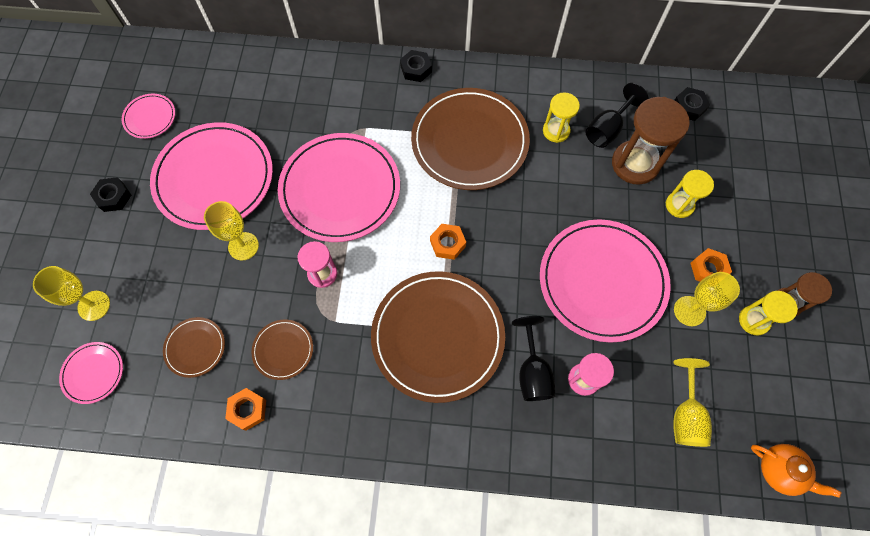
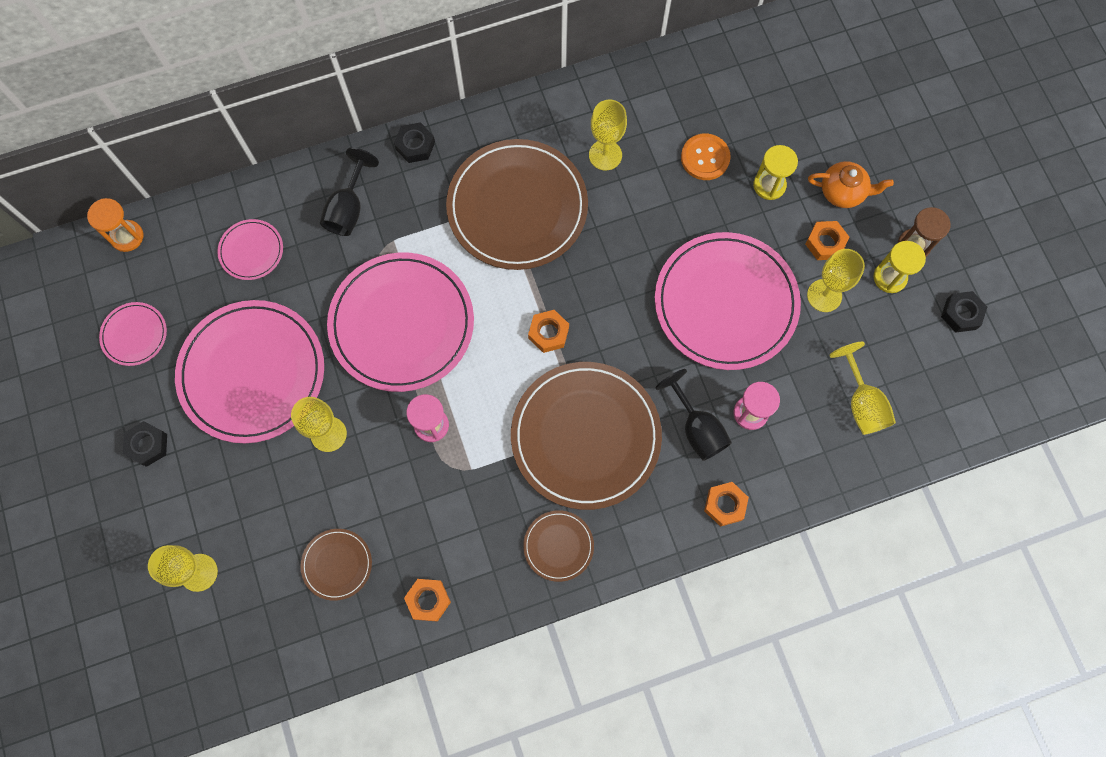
camera: 25 degrees left, 5 degrees up
(93, 373) = (241, 641): pink plate -> pink plate (251, 251)
(183, 51) = (127, 236): none -> orange hourglass
(283, 350) = (432, 523): brown plate -> brown plate (558, 546)
(527, 447) = (725, 505): none -> orange nut
(556, 131) = (605, 155): yellow hourglass -> yellow goblet
(607, 129) = (659, 129): black goblet -> black goblet (348, 209)
(635, 164) = (705, 158): brown hourglass -> orange button
(689, 107) = (734, 67): black nut -> black nut (961, 314)
(780, 470) = (968, 416): orange teapot -> orange teapot (843, 192)

